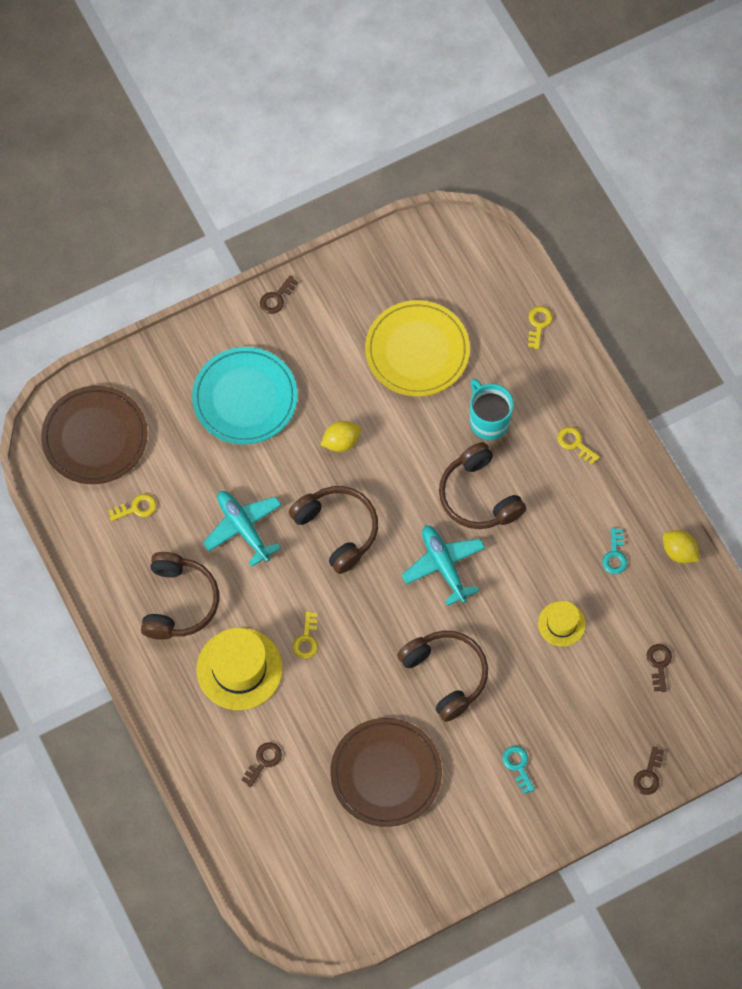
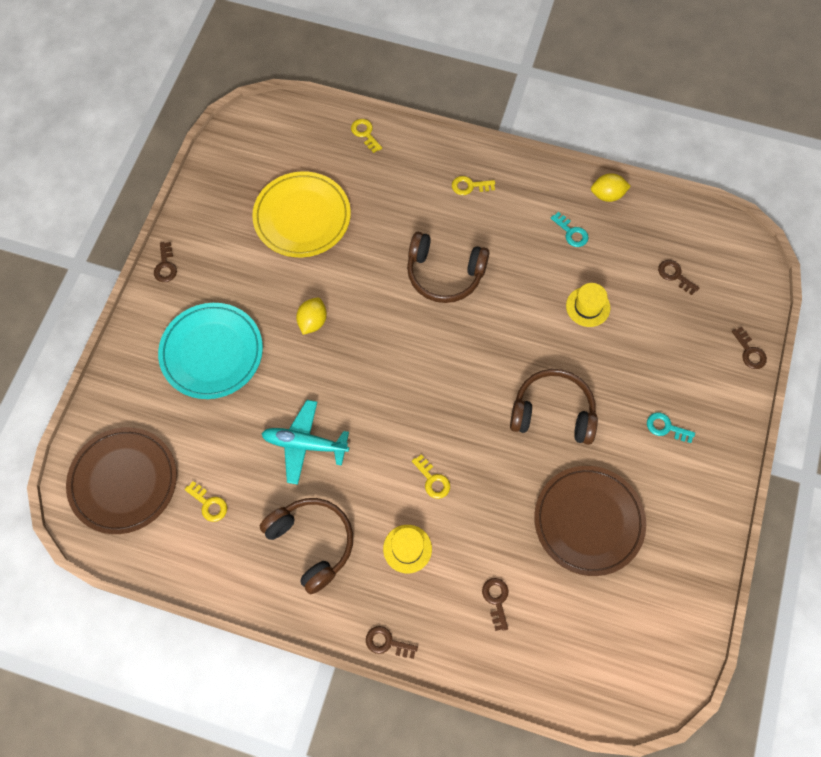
camera: 45 degrees left, 0 degrees up
(136, 508) = (209, 504): yellow key -> yellow key turned 105 degrees clockwise
(161, 716) = (387, 642): none -> brown key
(239, 669) = (407, 548): yellow hat -> yellow hat, size x0.56
(337, 530) = (373, 383): brown headphones -> none
(444, 565) = (471, 340): turquoise plane -> none
(488, 420) = (398, 220): turquoise mug -> none

